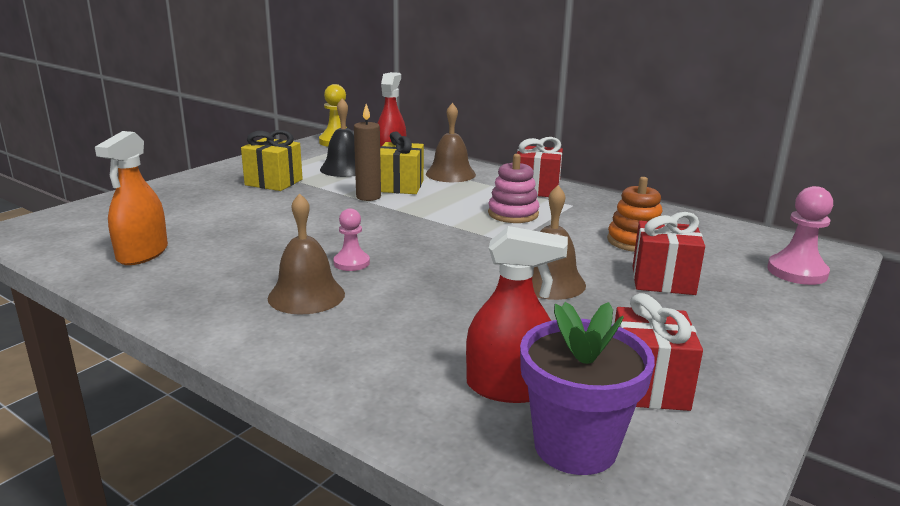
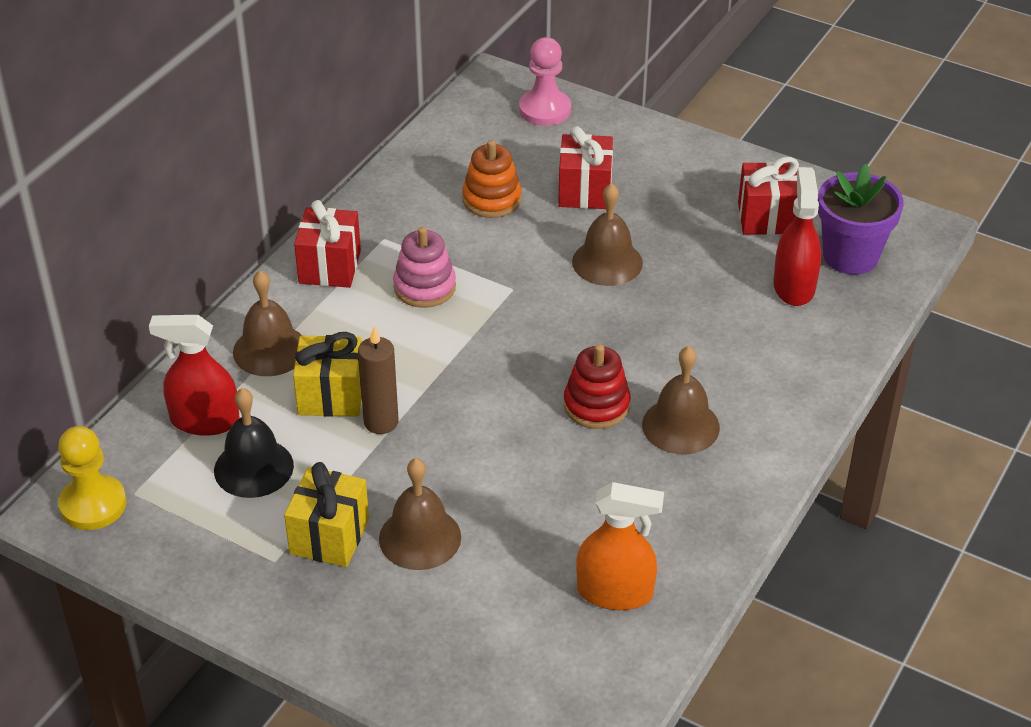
camera: 95 degrees left, 20 degrees up
(253, 202) = (420, 538): none -> brown bell
(351, 263) = (596, 405): pink pawn -> red stacking toy

